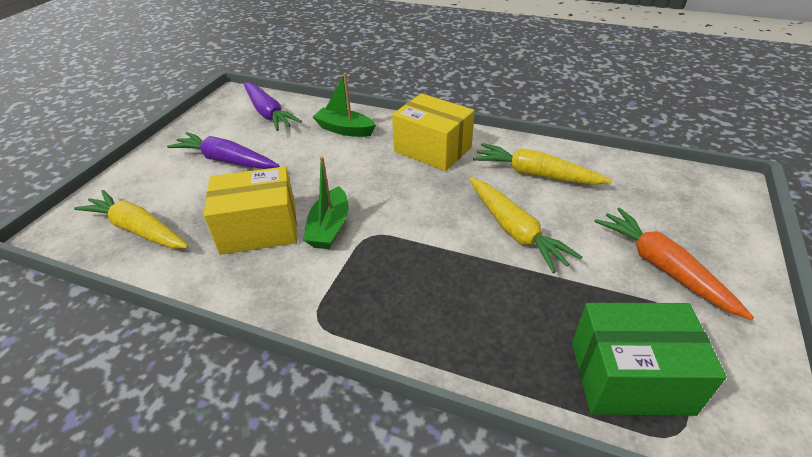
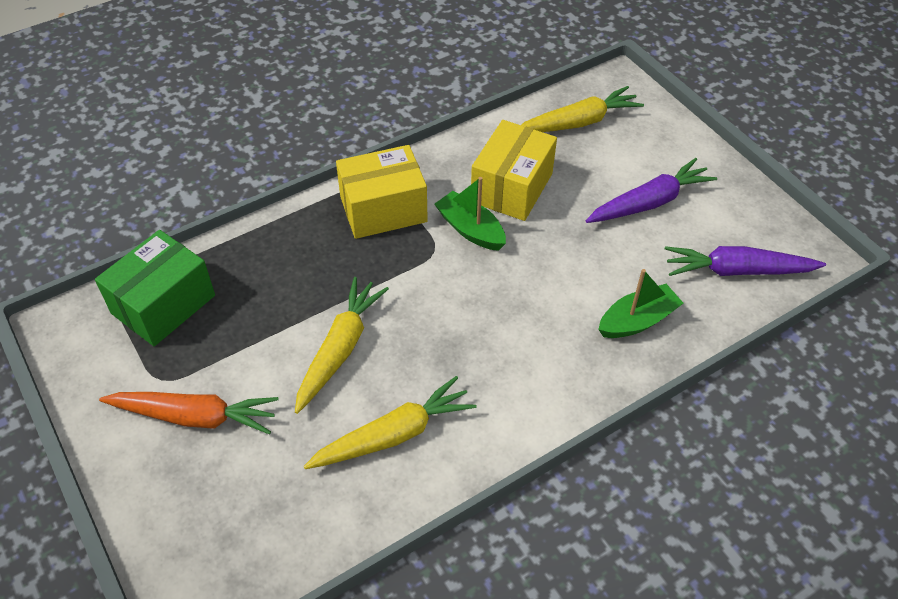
camera: 125 degrees right, 10 degrees up
(432, 149) = (524, 375): yellow box -> yellow box (383, 209)
(514, 230) = (340, 349): yellow carrot -> yellow carrot turned 105 degrees clockwise

